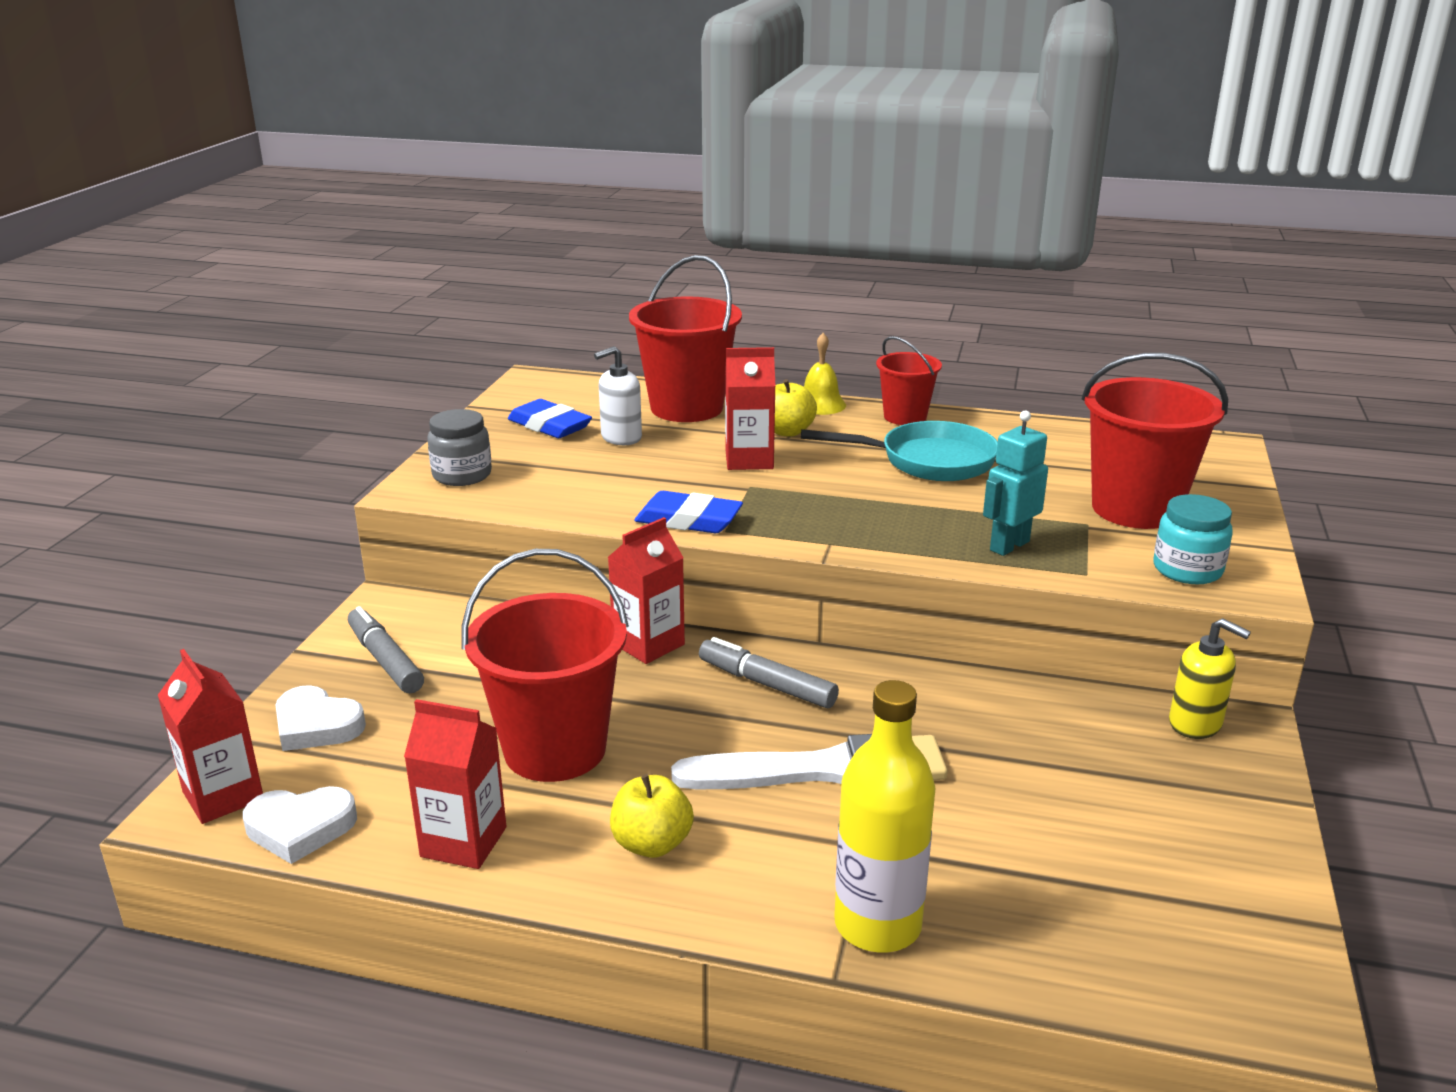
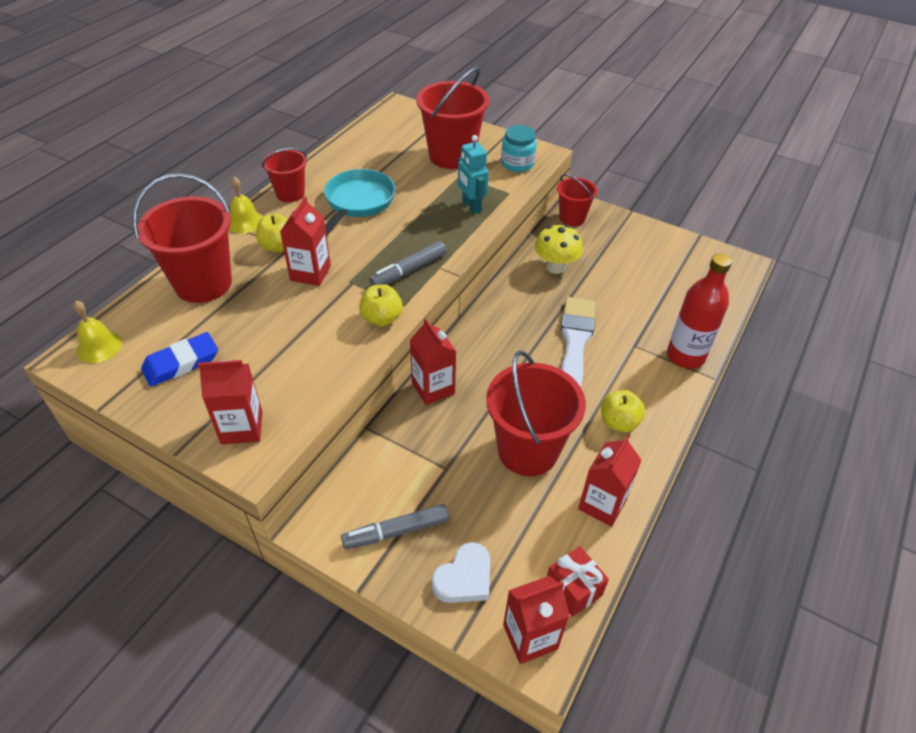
camera: 75 degrees left, 20 degrees up
(300, 828) = (573, 589): white heart -> red gift
(462, 475) = (242, 427): grey jar -> red carton
(557, 385) = (99, 346): none -> yellow bell
(621, 437) = (232, 327): white soap dispenser -> none
(688, 520) = (381, 318): blue eraser -> yellow apple
(766, 684) = (493, 346): grey marker -> grey marker (408, 270)
(877, 925) = (685, 356): yellow bottle -> red bottle
(1022, 721) = (555, 267): none -> yellow mushroom
(1195, 724) = (572, 218): yellow soap dispenser -> red bucket

